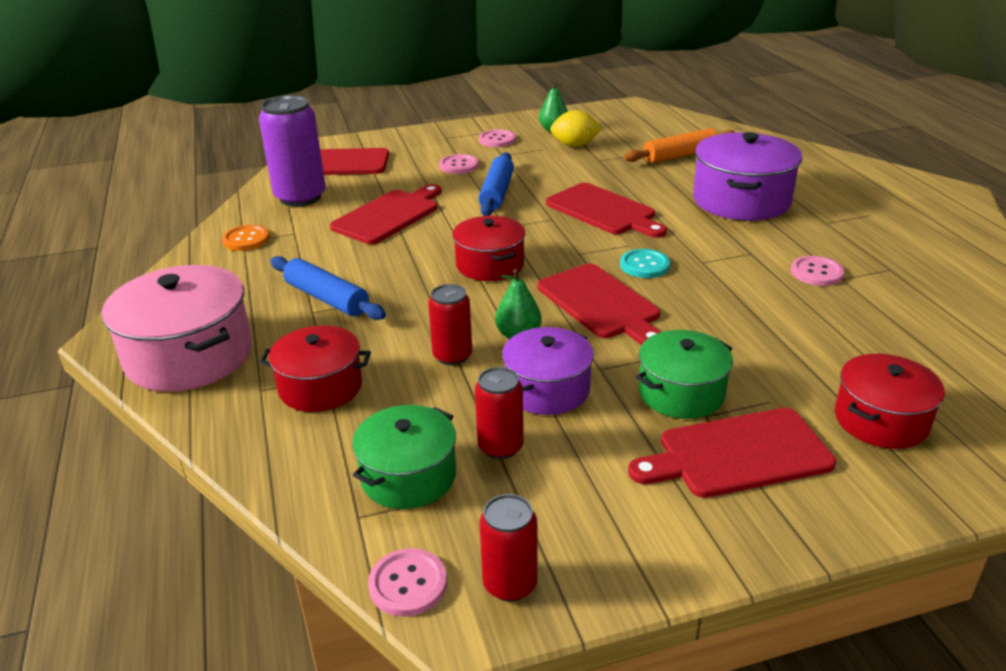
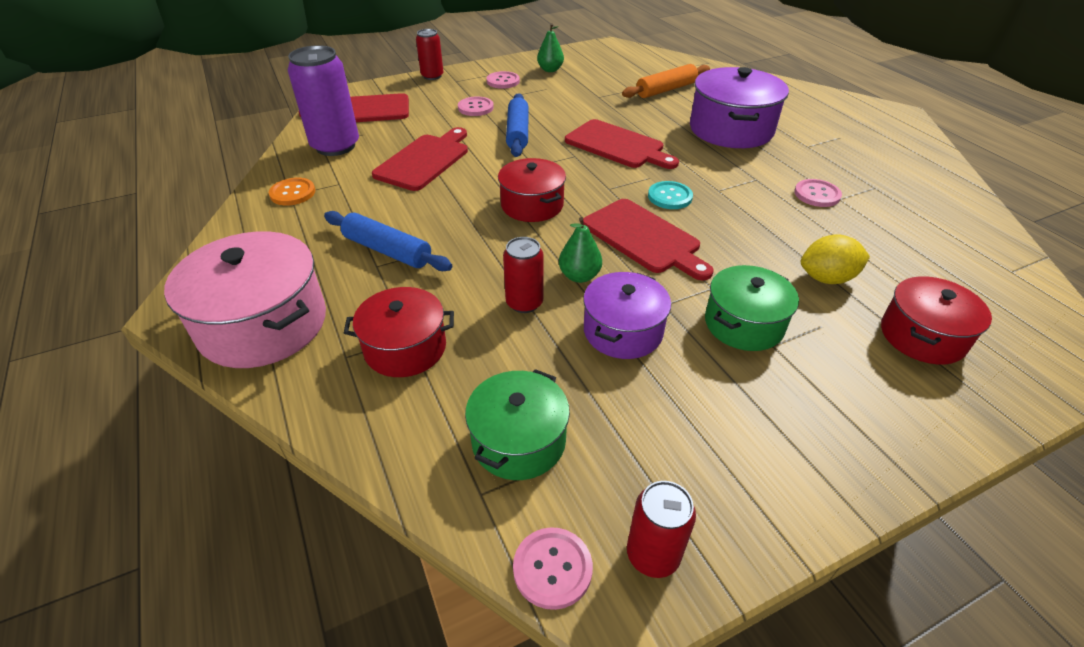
camera: 10 degrees left, 10 degrees up
(500, 447) = (598, 398): red can -> red can (432, 76)
(575, 145) = (573, 84): yellow lemon -> yellow lemon (826, 278)
(737, 454) = (814, 384): red cutting board -> none

